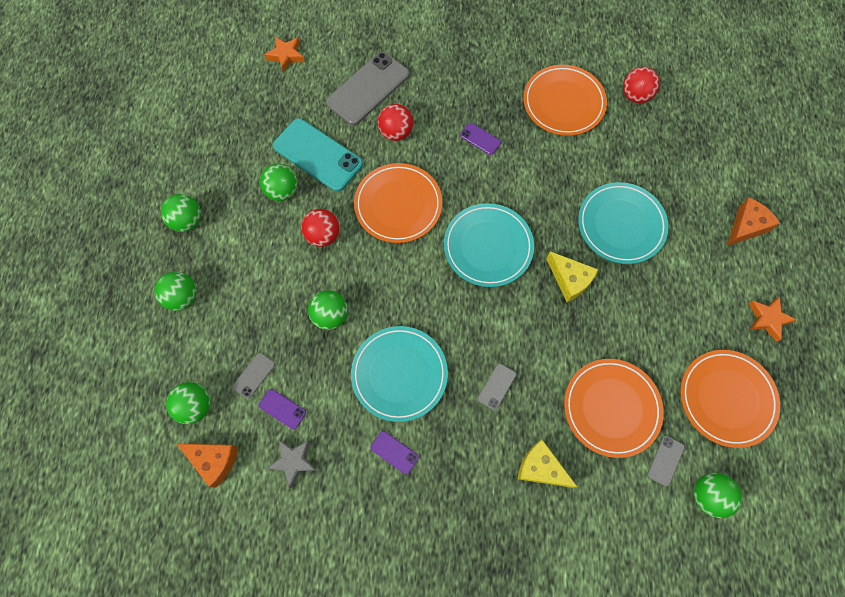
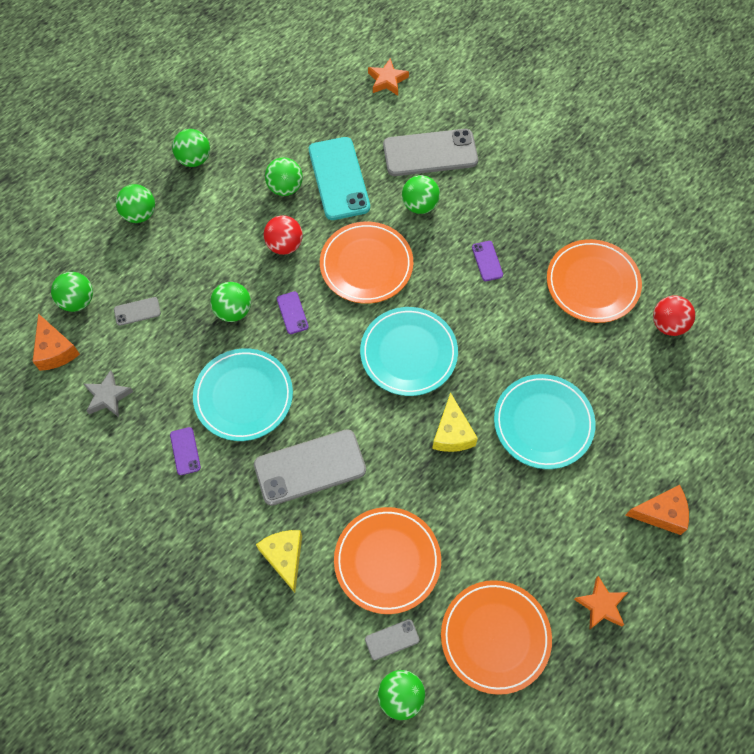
camera: 40 degrees right, 5 degrees down
(282, 409) = (135, 352): purple phone -> purple phone (292, 313)
(396, 132) = (420, 205): red ball -> green ball
(496, 386) = (310, 467): grey phone -> grey phone, size x2.22

